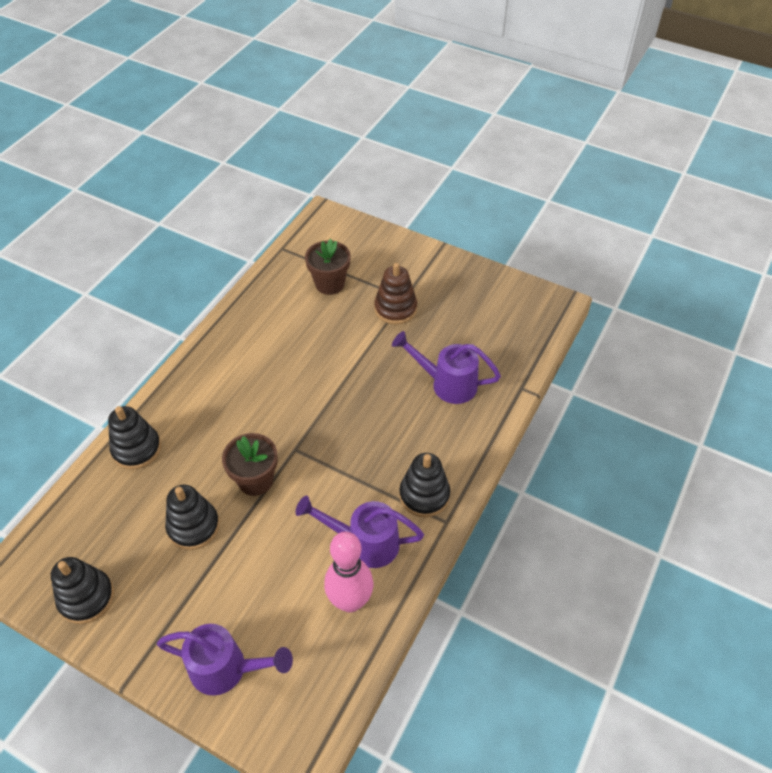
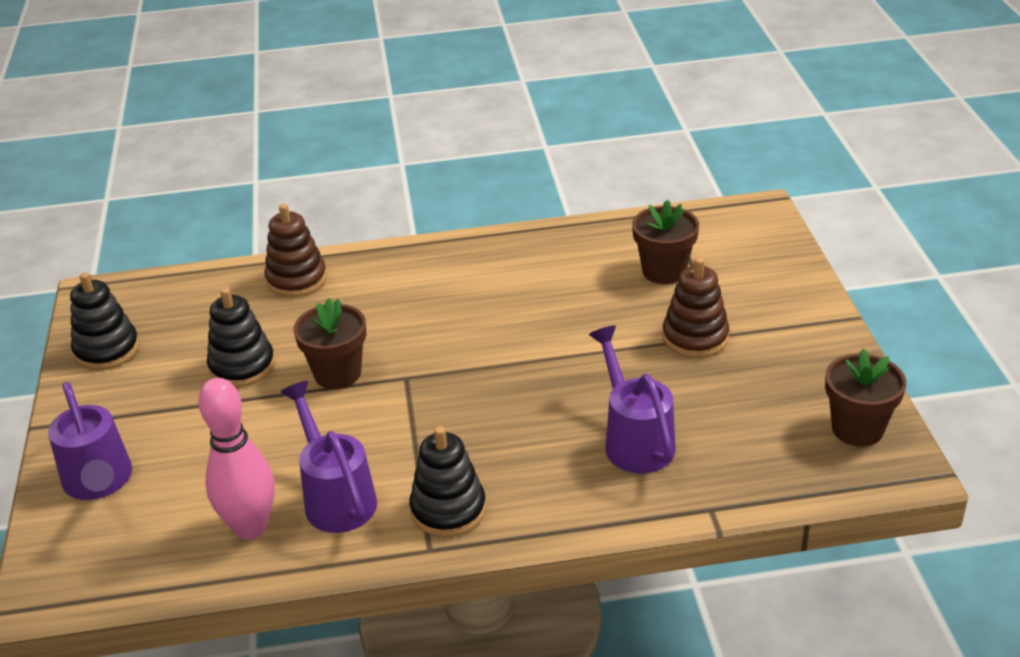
camera: 55 degrees right, 15 degrees down
(136, 449) = (296, 279): black stacking toy -> brown stacking toy
(519, 299) = (857, 429): none -> brown flower pot

